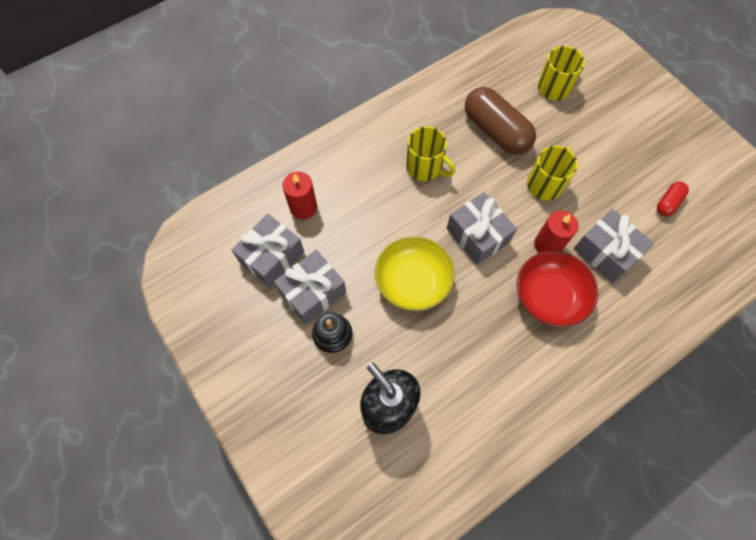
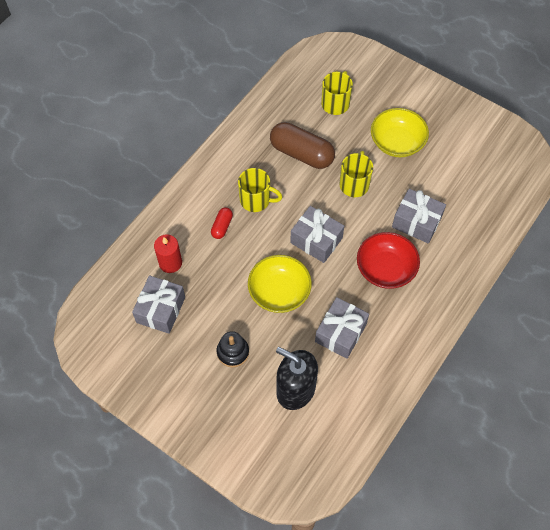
camera: 20 degrees left, 5 degrees down
(313, 292) = (204, 326): grey gift -> grey gift (340, 333)
(548, 244) = (372, 230): red candle -> none
(612, 151) = (397, 142): none -> yellow bowl
(668, 203) = (450, 170): red capsule -> red capsule (222, 226)

